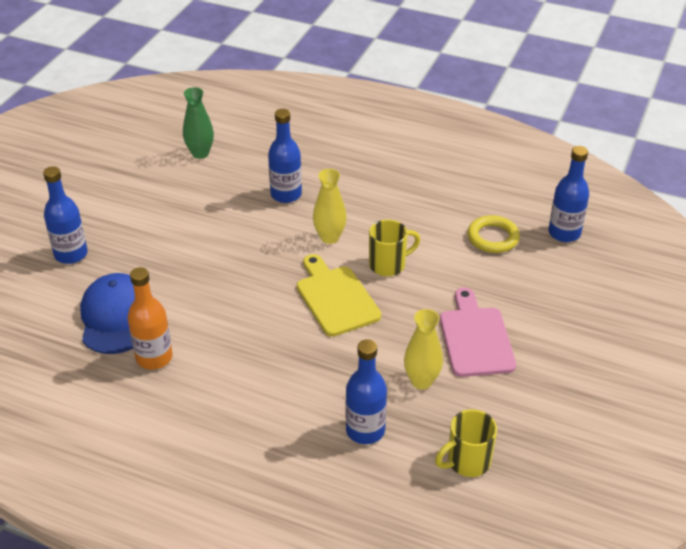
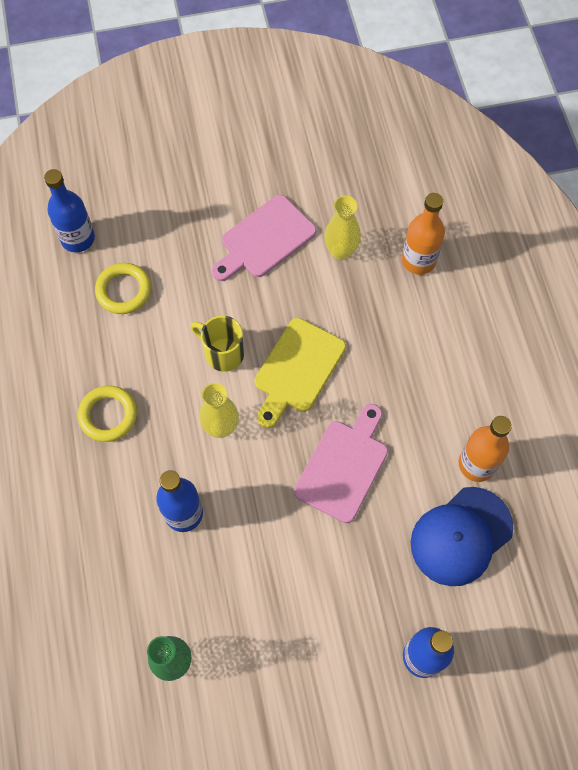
camera: 125 degrees left, 25 degrees up
(234, 284) = (343, 466): none -> pink cutting board
(365, 430) = (418, 260): blue bottle -> orange bottle
(393, 190) = (108, 415): none -> yellow ring
(467, 462) = (393, 183): yellow mug -> none

